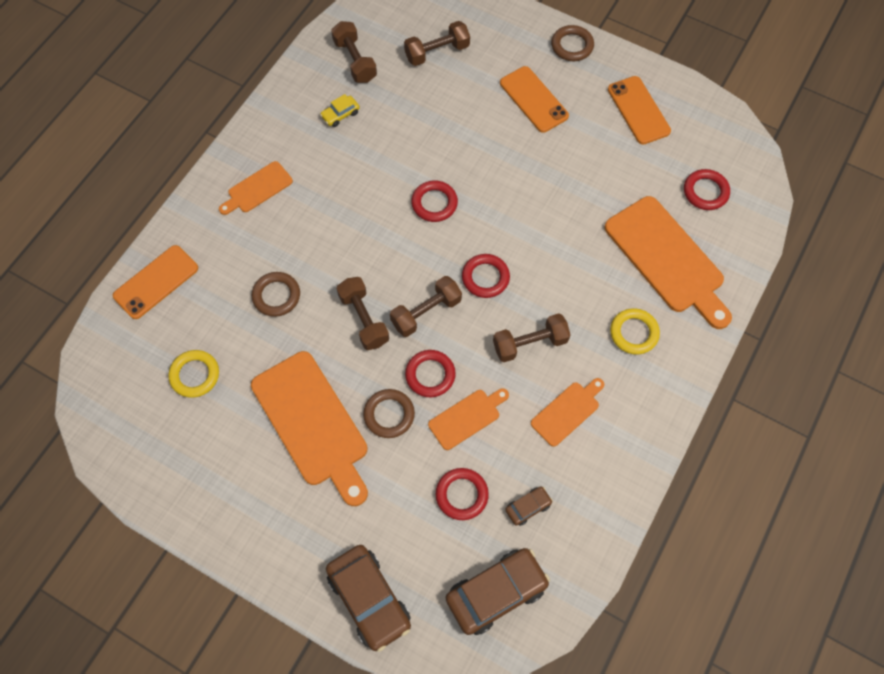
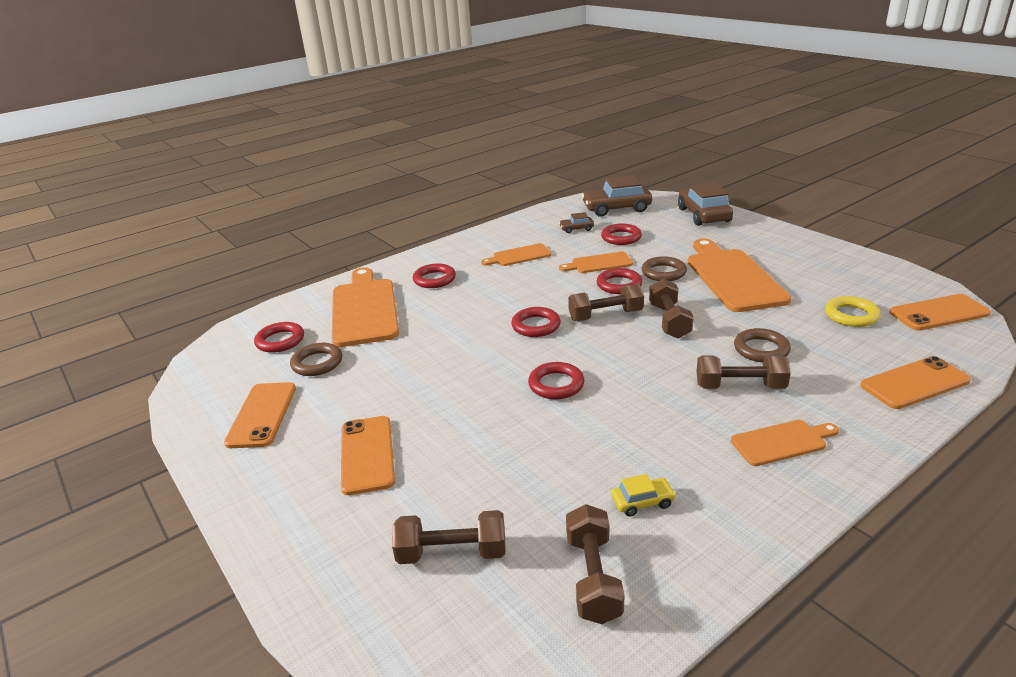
camera: 155 degrees left, 35 degrees down
(112, 402) = (939, 313): none -> orange phone
(530, 343) = (523, 287): brown dumbbell -> brown dumbbell (740, 386)
(572, 46) = (257, 506): brown ring -> brown ring (317, 363)
(634, 333) = (434, 279): yellow ring -> red ring

